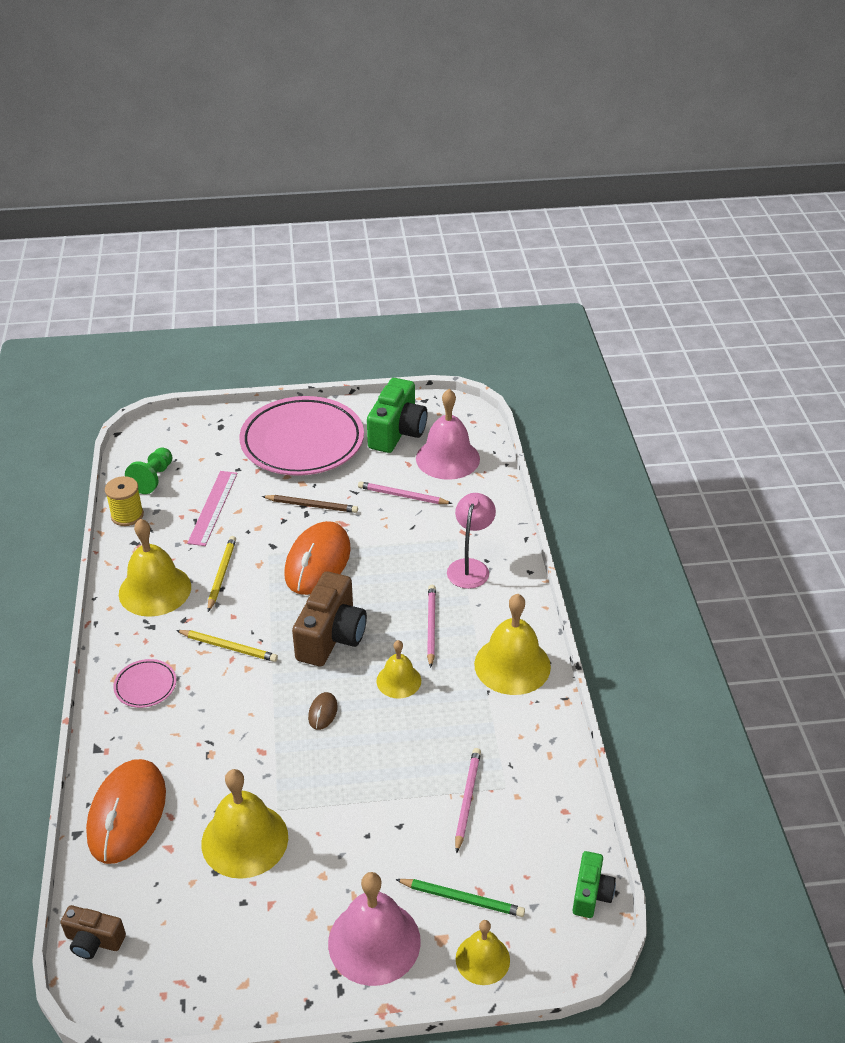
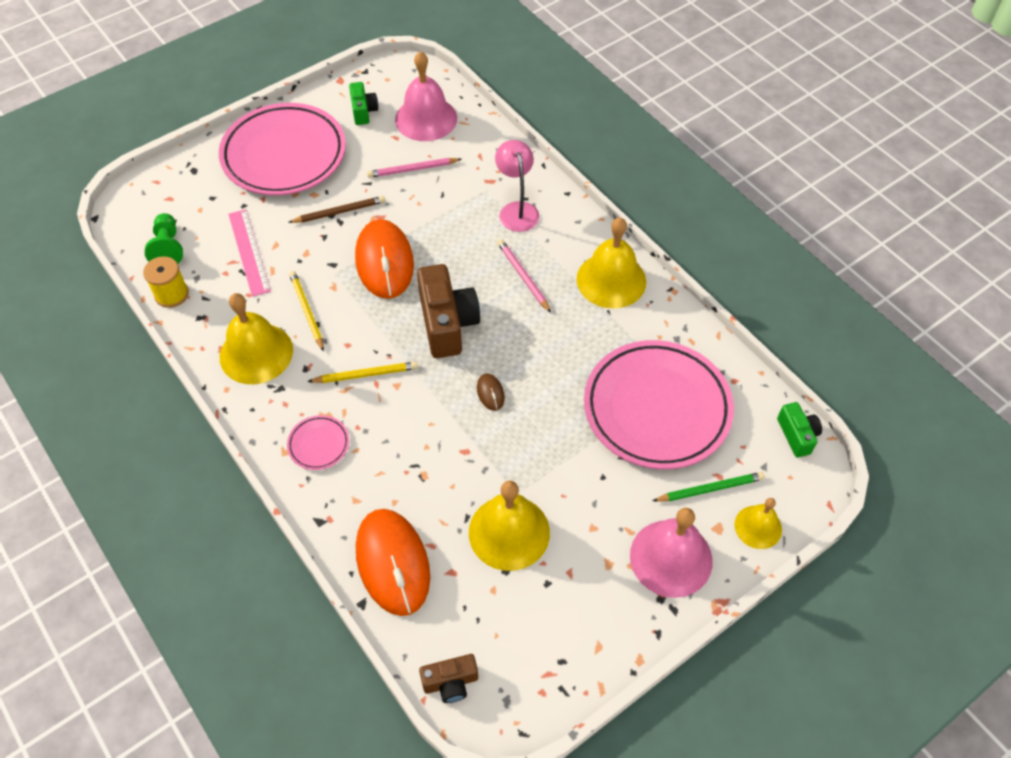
camera: 30 degrees left, 15 degrees up
(397, 432) = (363, 111): green camera -> green camera, size x0.55
(398, 680) = (531, 336): yellow bell -> none
(467, 799) = (657, 408): pink pencil -> pink plate

